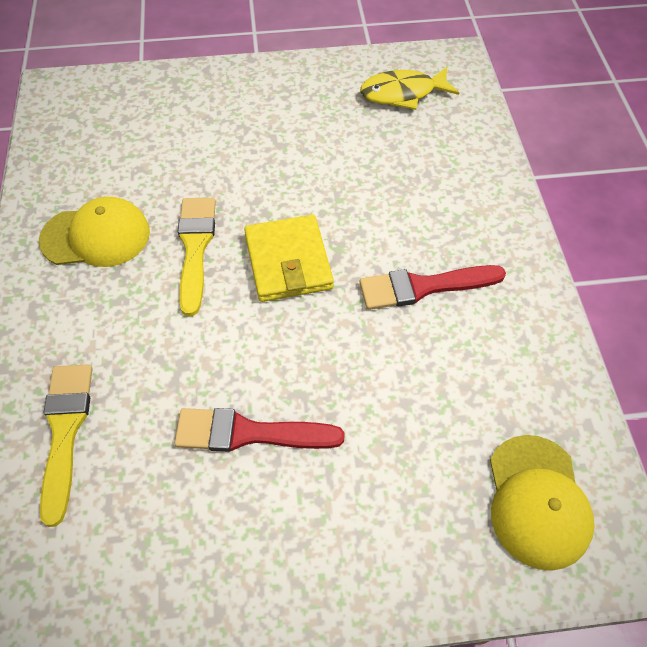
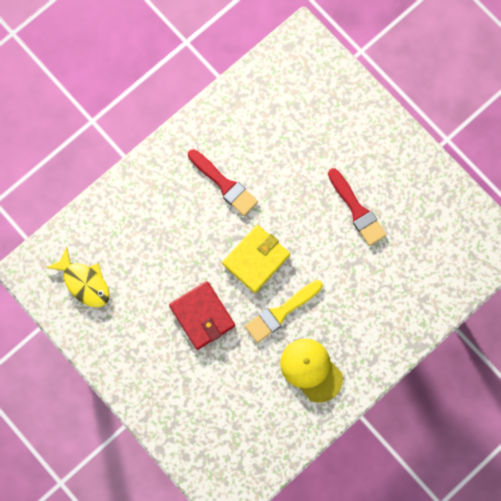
camera: 125 degrees left, 20 degrees up
(65, 431) = (414, 288): yellow brush -> none
(267, 170) = (202, 316): none -> red wallet
(537, 501) = (301, 78): yellow cap -> none

